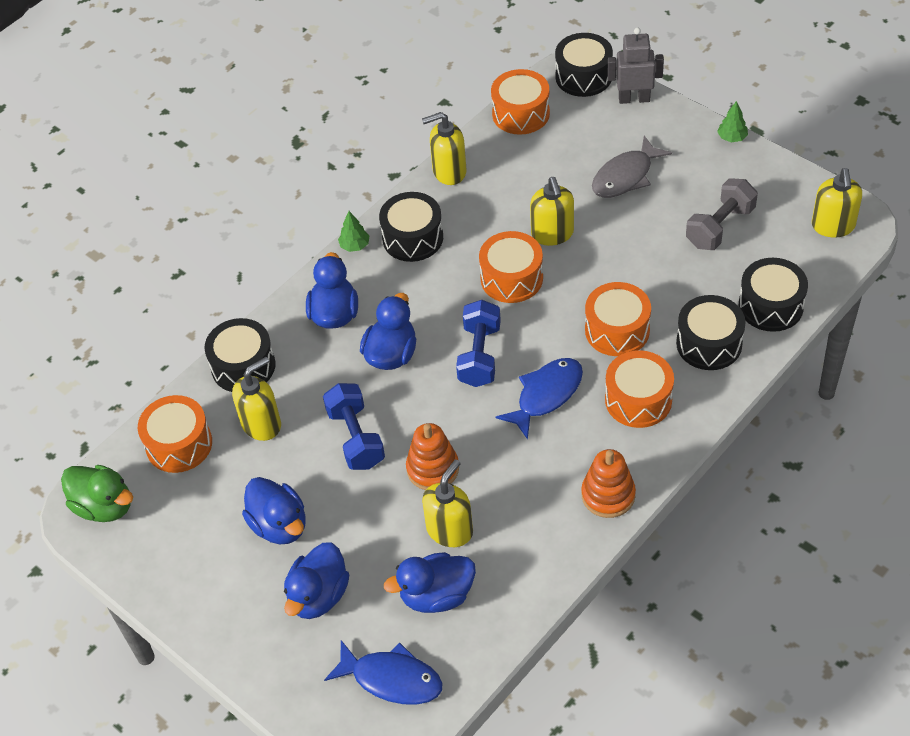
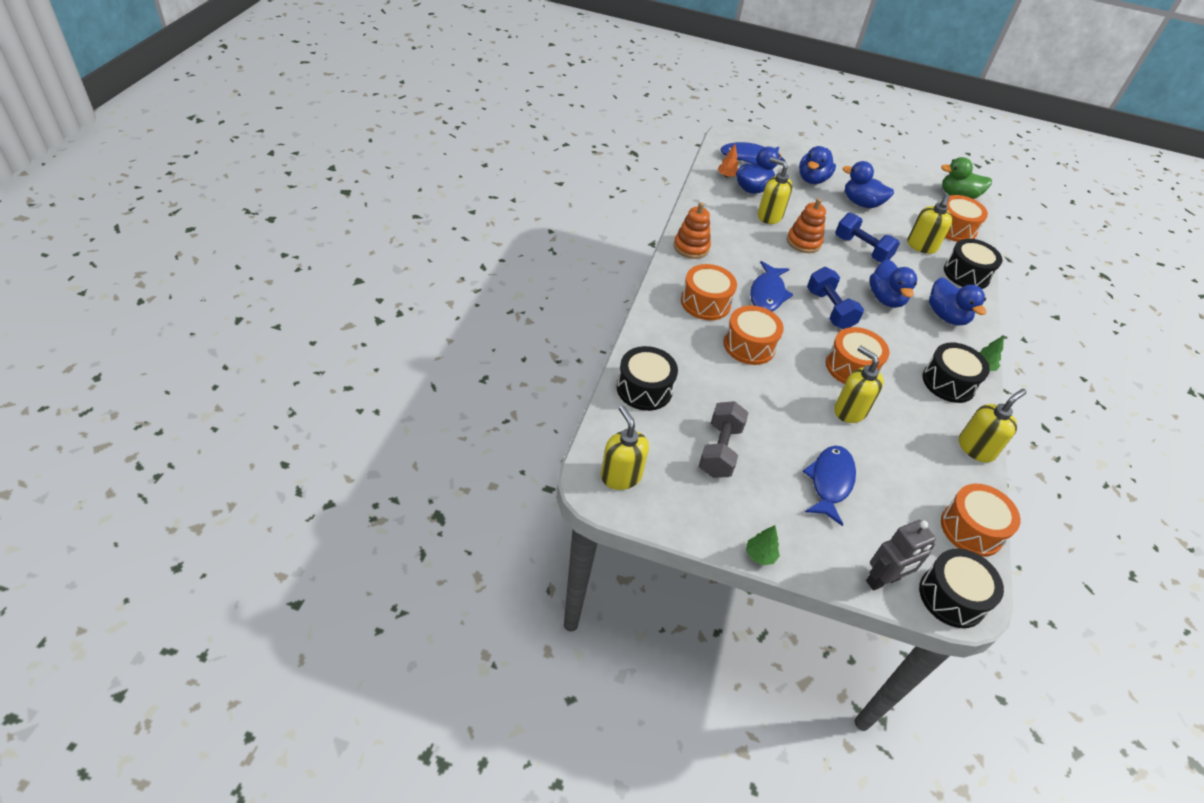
camera: 145 degrees right, 5 degrees down
(318, 596) = (812, 179): blue duck -> blue duck turned 150 degrees counterclockwise
(450, 530) = (769, 216): yellow soap dispenser -> yellow soap dispenser turned 120 degrees clockwise
(462, 636) = (727, 176): none -> orange tree
(625, 176) = (830, 482): grey fish -> blue fish
(709, 344) = (677, 350): black drum -> none

